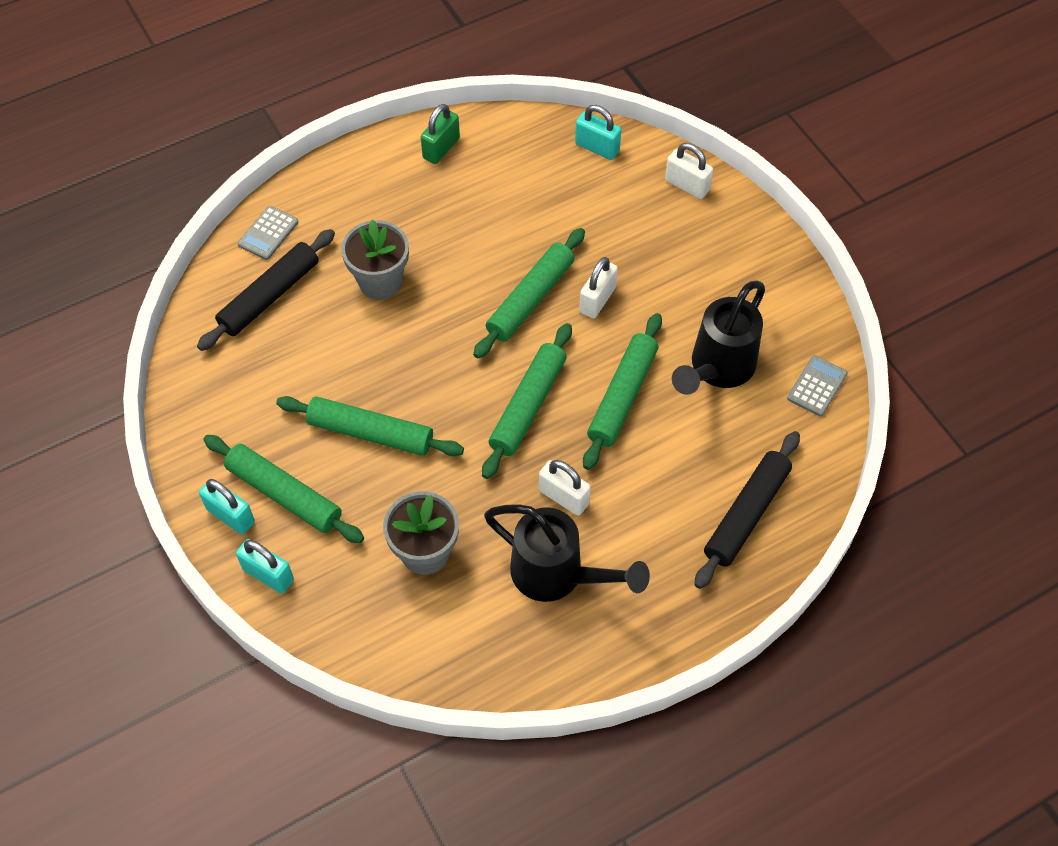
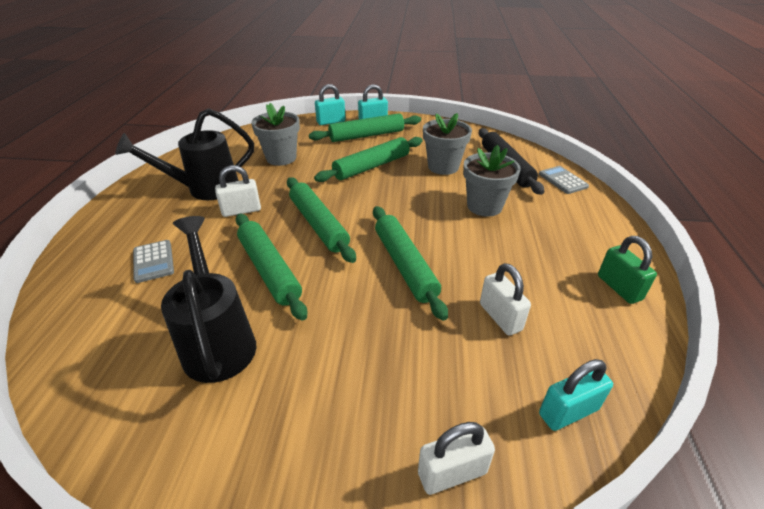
camera: 125 degrees right, 20 degrees down
(316, 358) = (443, 167): none -> grey flower pot
(597, 300) = (367, 302): white padlock -> white padlock (500, 317)
(746, 514) = (105, 281): black rolling pin -> none
(817, 386) = (105, 408): grey calculator -> grey calculator (153, 261)

